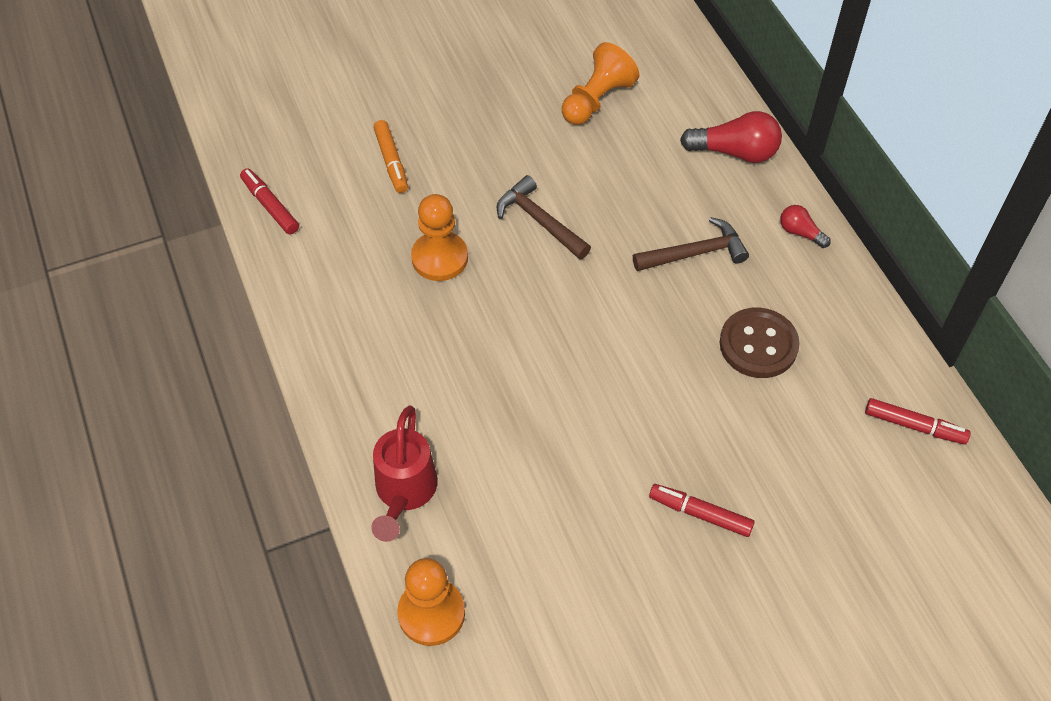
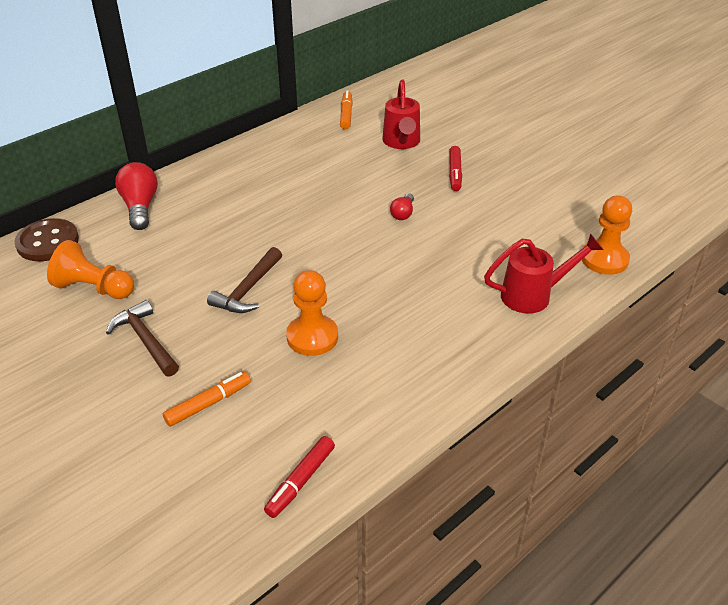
camera: 110 degrees left, 15 degrees down
(695, 253) = (249, 208): brown hammer -> brown hammer (146, 340)
(758, 345) = (317, 171): brown button -> brown button (48, 242)
(800, 233) = (212, 169): red light bulb -> red light bulb (403, 213)
(807, 474) = (401, 143): none -> red watering can
(914, 426) = (346, 114): red marker -> orange marker

